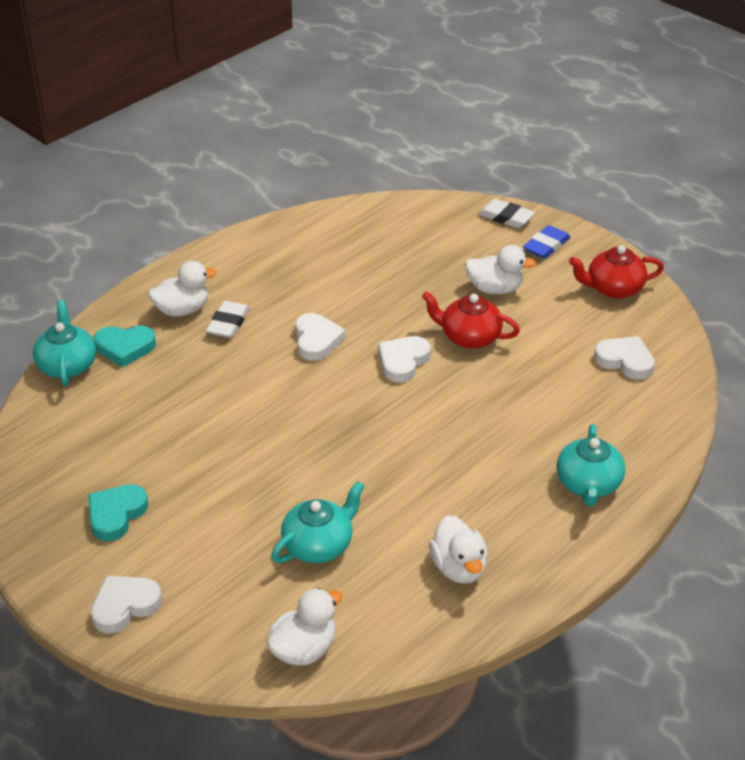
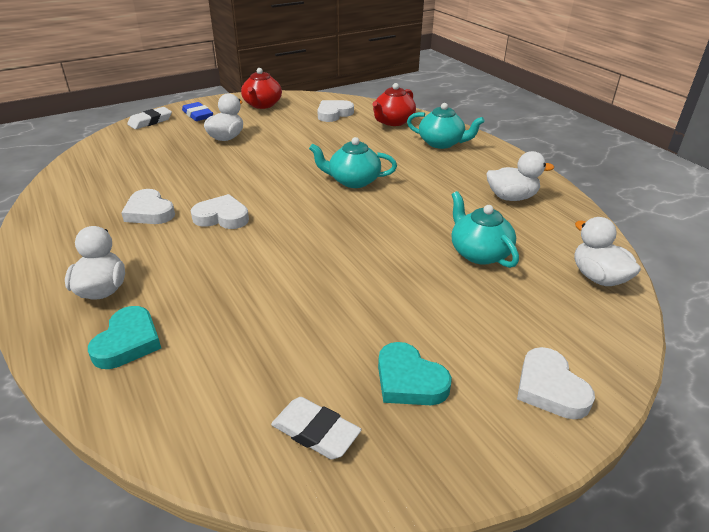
camera: 75 degrees left, 5 degrees down
(67, 365) = (117, 400): turquoise teapot -> turquoise teapot (353, 181)
(228, 323) = (153, 262): white eraser -> white eraser (315, 432)
(403, 361) = (280, 183): white heart -> white heart (149, 212)
(469, 337) = (271, 155): red teapot -> red teapot (393, 122)

